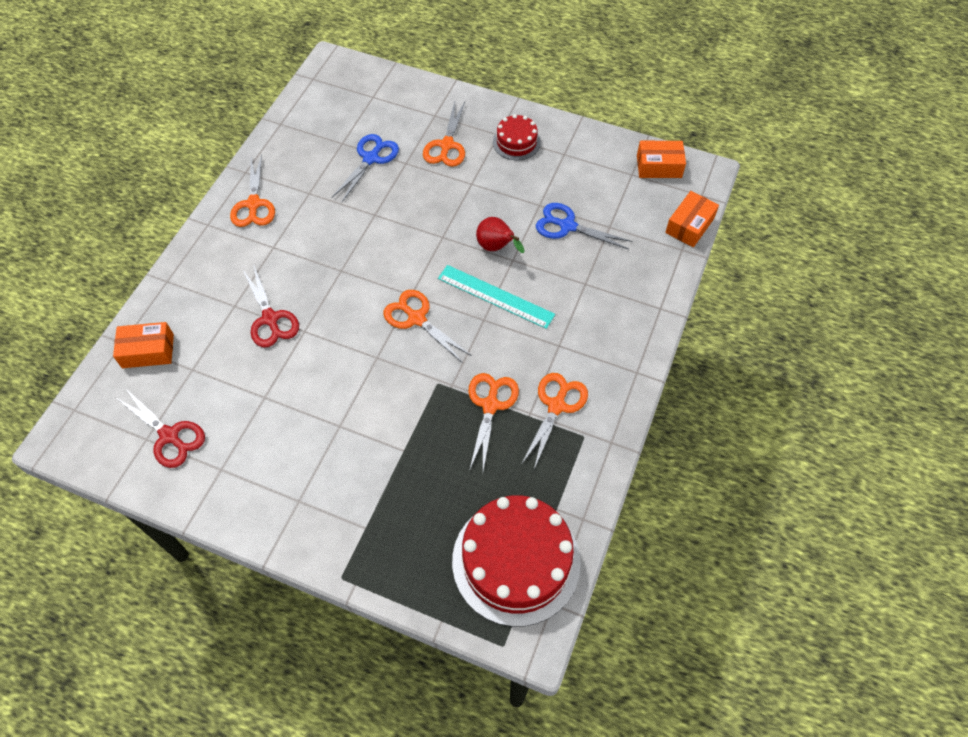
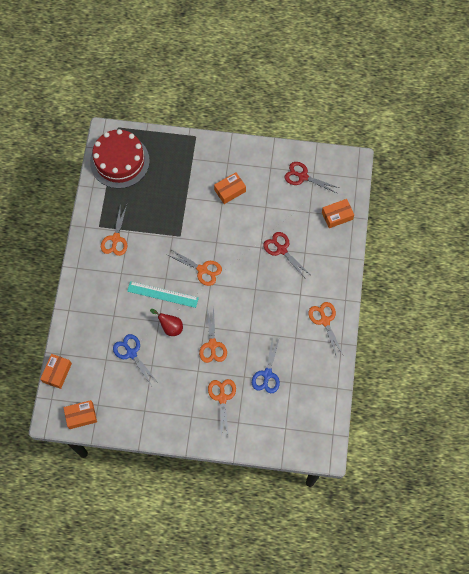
camera: 165 degrees right, 10 degrees up
(316, 443) = (230, 190): none -> orange box
(490, 405) = (149, 231): orange scissors -> orange scissors (212, 345)
(516, 142) = (177, 412): red cake -> none
(567, 226) = (131, 353): blue scissors -> blue scissors turned 135 degrees counterclockwise

